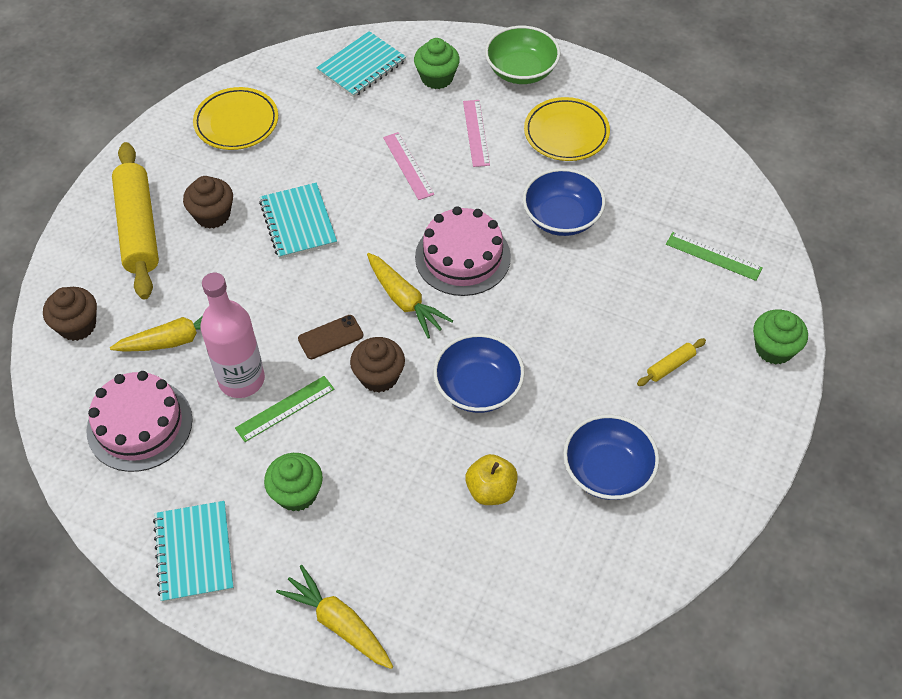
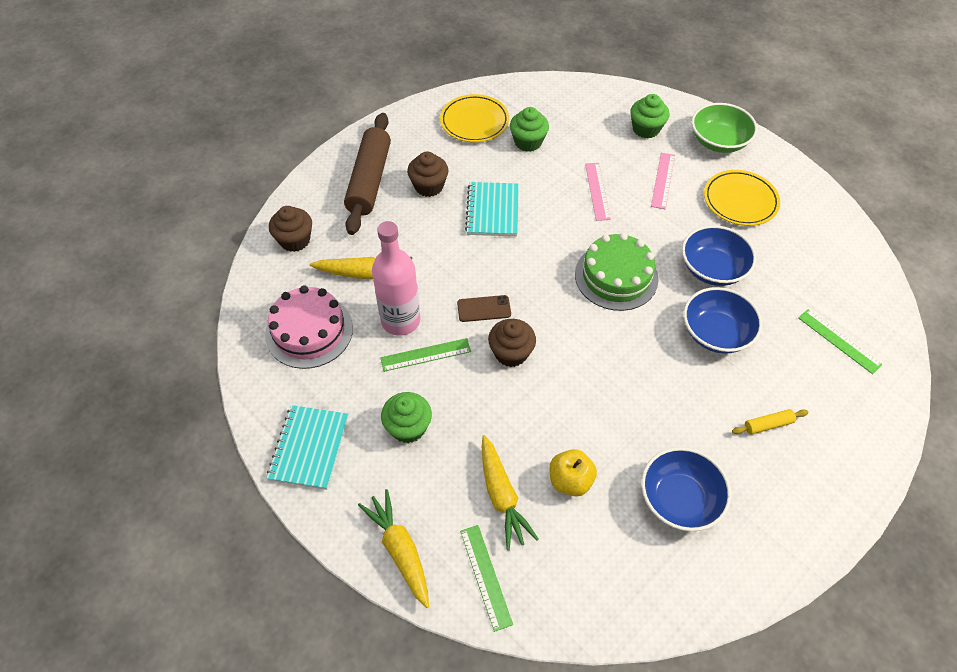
camera: 20 degrees right, 0 degrees up
(138, 228) = (369, 180): yellow rolling pin -> brown rolling pin
(362, 66) = (588, 105): turquoise notebook -> none
(404, 301) = (555, 298): yellow carrot -> yellow carrot (501, 496)
(439, 617) = (485, 576): none -> green ruler
(462, 257) = (616, 276): pink cake -> green cake
(478, 387) = (590, 389): blue bowl -> blue bowl (716, 333)
(774, 349) = (871, 440): green cupcake -> green cupcake (528, 142)

